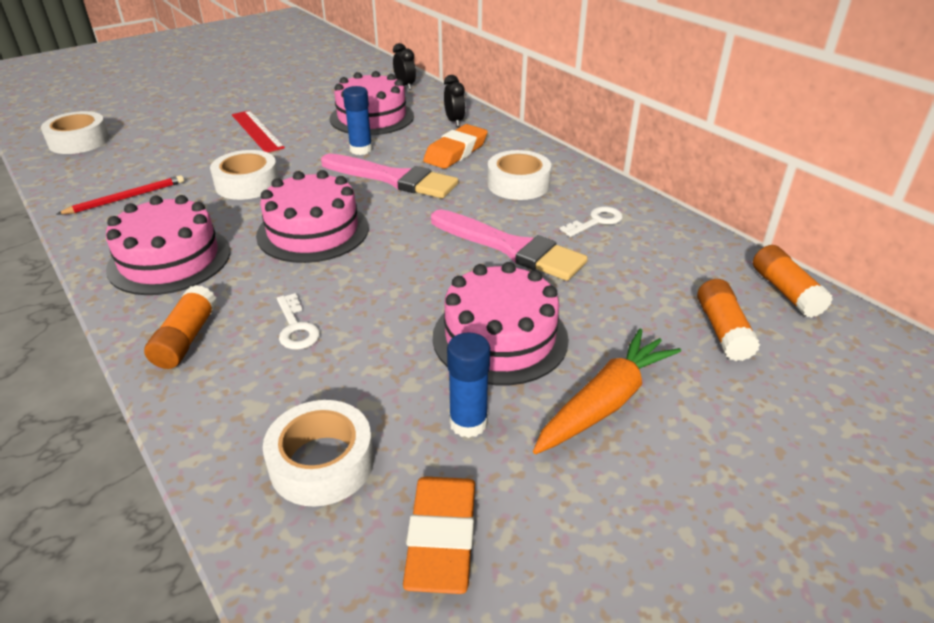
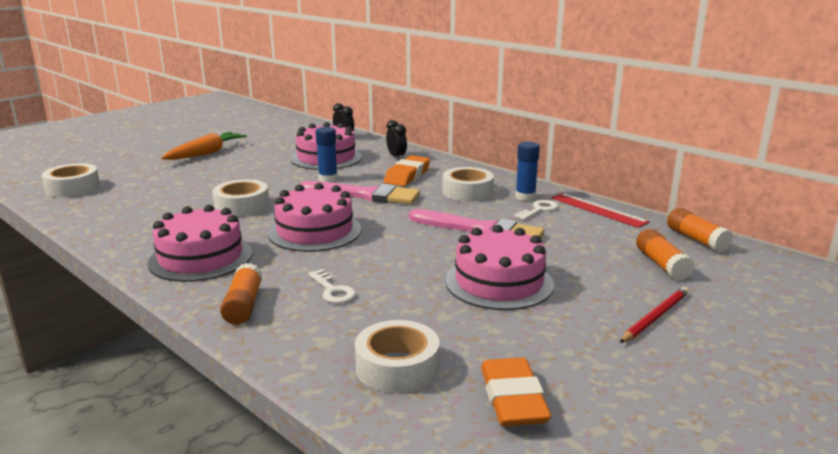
camera: 10 degrees left, 15 degrees down
(126, 198) = (139, 222): red pencil -> red pencil (655, 317)
(257, 131) = (232, 172): red ruler -> red ruler (598, 210)
(468, 423) = (499, 333): blue glue stick -> blue glue stick (525, 197)
(605, 402) = (596, 312): orange carrot -> orange carrot (206, 153)

